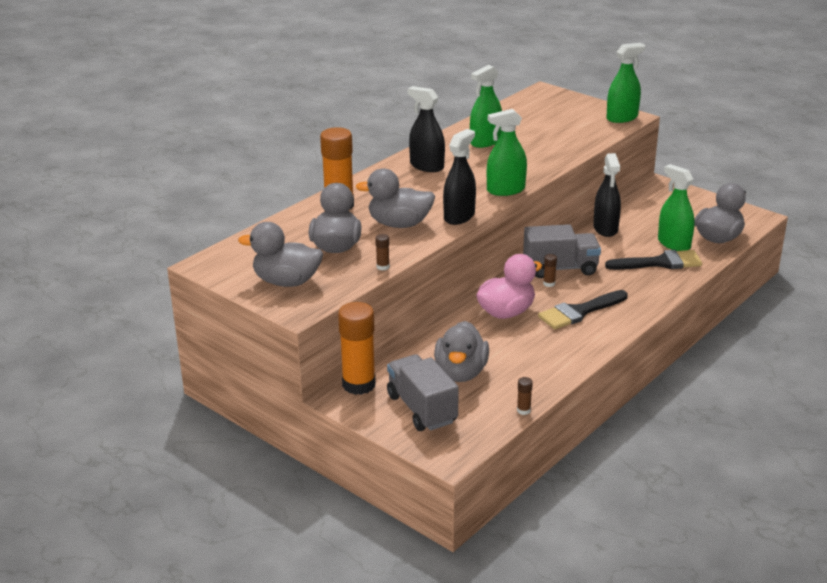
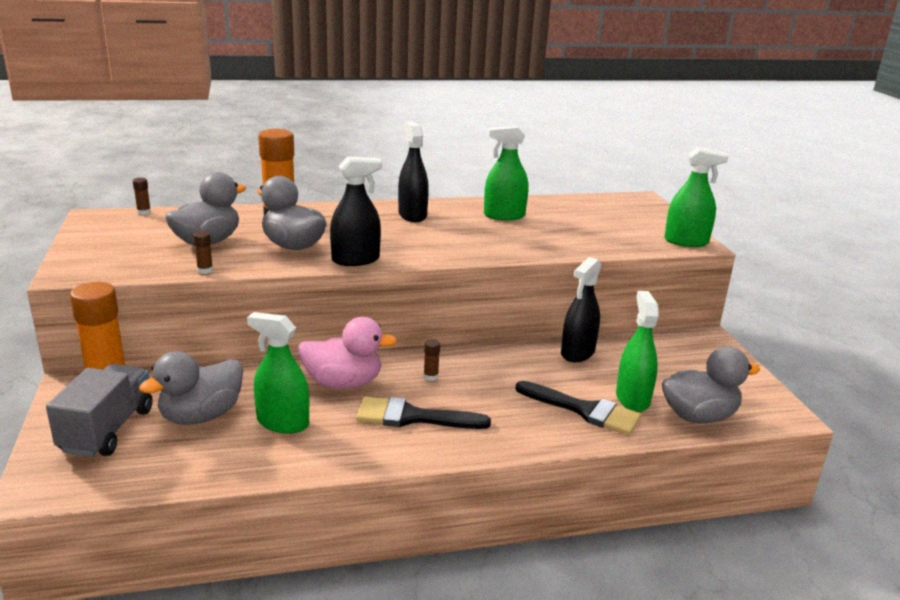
camera: 35 degrees right, 5 degrees down
(286, 282) = (113, 250): grey duck -> none
(505, 190) = (443, 256): green spray bottle -> green spray bottle (283, 423)
(523, 410) = (181, 485): brown glue stick -> brown glue stick (144, 212)
(560, 268) = (467, 368): grey truck -> none

